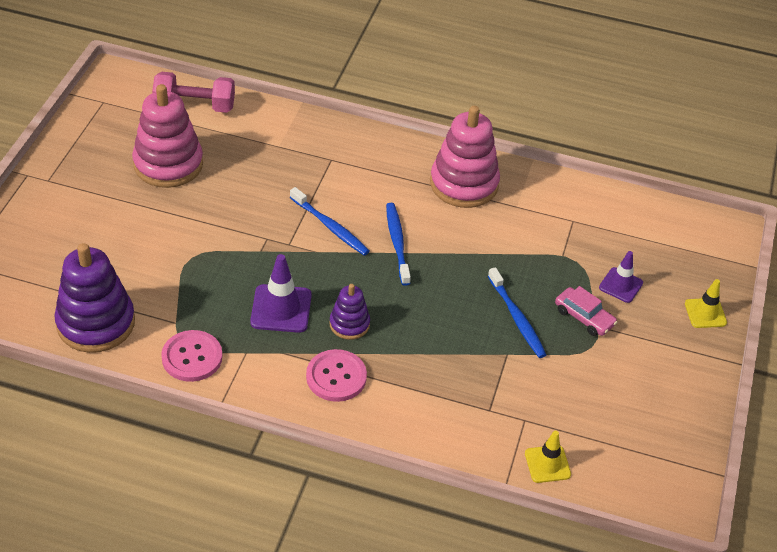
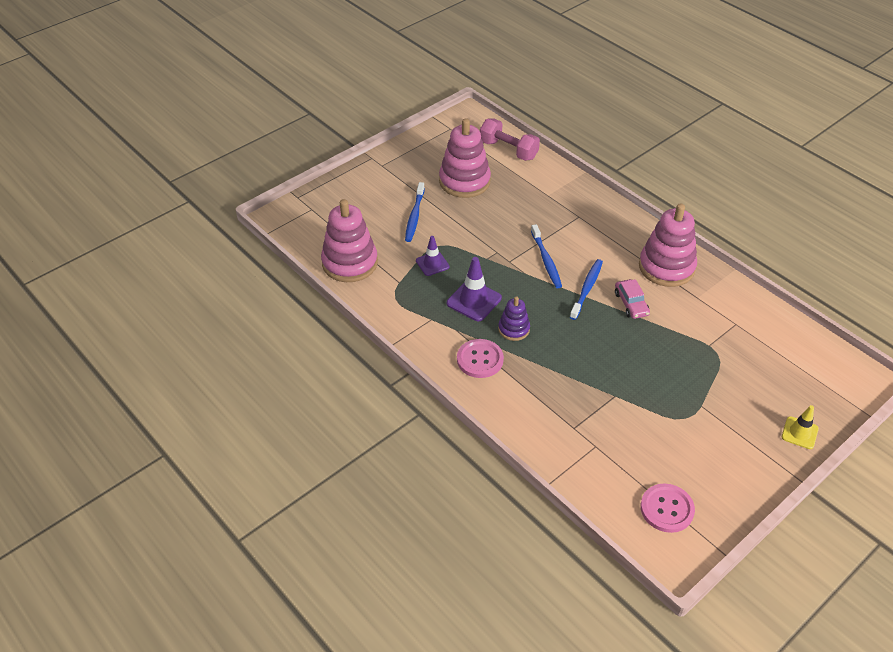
camera: 35 degrees right, 0 degrees up
(96, 323) = (350, 263): purple stacking toy -> pink stacking toy
(192, 357) = (394, 308): pink button -> pink button (667, 509)
(517, 319) = (640, 375): blue toothbrush -> blue toothbrush (414, 216)
(547, 464) = (590, 483): yellow traffic cone -> none
(584, 317) = (694, 395): pink car -> pink car (631, 304)
(620, 285) = (741, 384): purple traffic cone -> purple traffic cone (432, 264)

